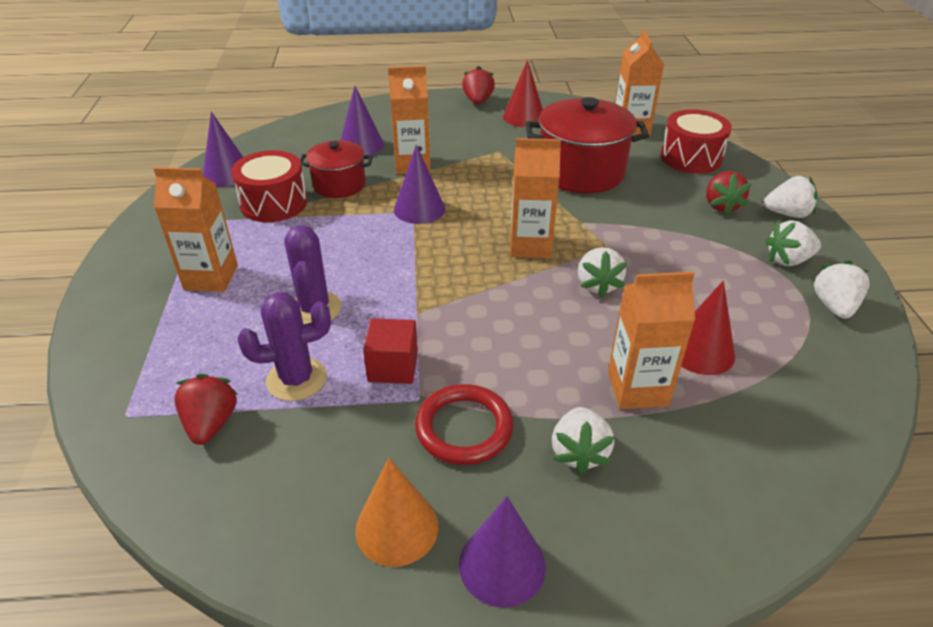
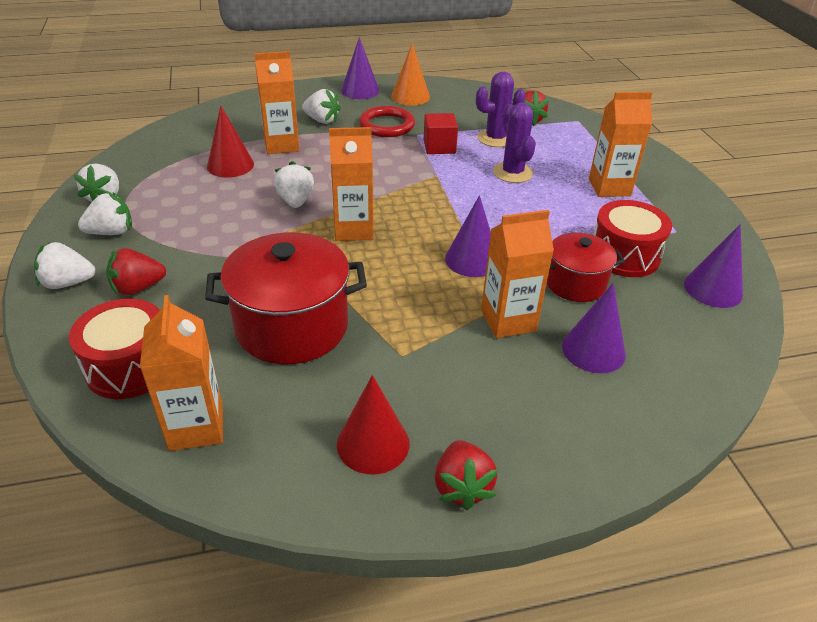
camera: 170 degrees right, 0 degrees up
(579, 452) = (322, 120): white strawberry -> white strawberry turned 120 degrees clockwise
(721, 206) = (138, 288): red strawberry -> red strawberry turned 105 degrees counterclockwise

